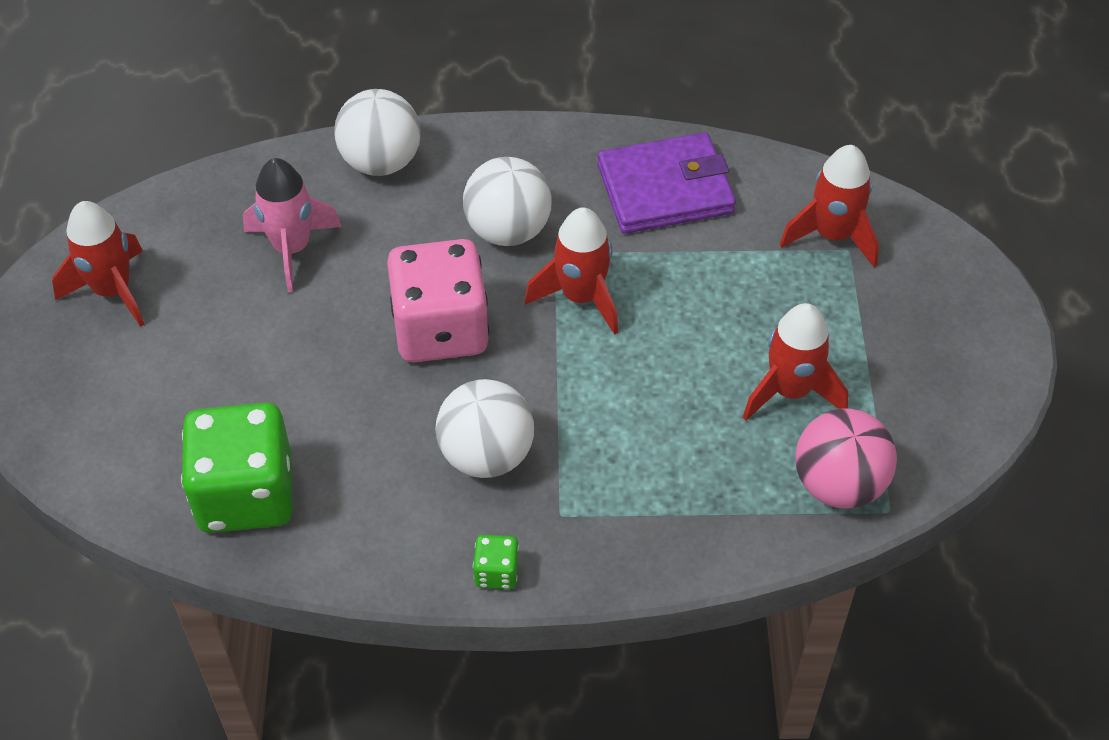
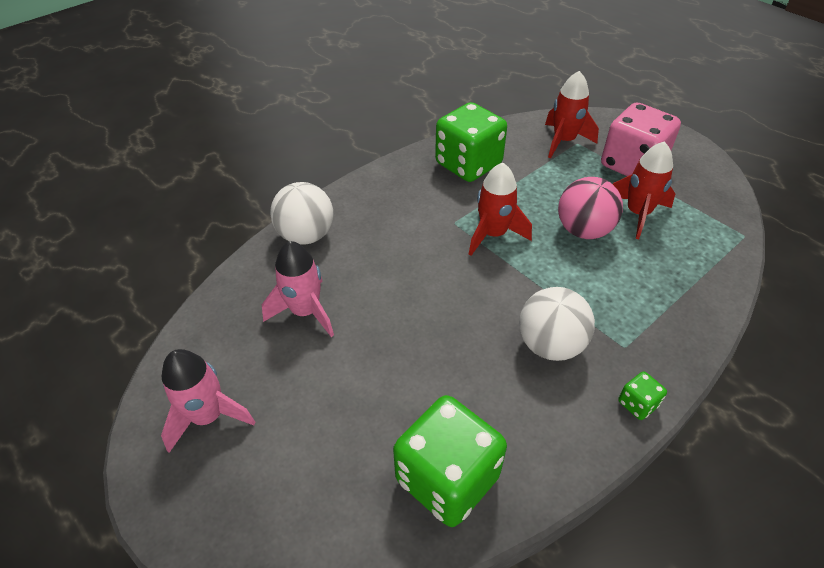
camera: 40 degrees left, 5 degrees down
(112, 291) = (208, 416): red rocket -> pink rocket
(440, 329) = (443, 297): pink dice -> pink dice (632, 165)
(508, 230) = (417, 227): white ball -> none
(665, 189) = (468, 164): purple wallet -> green dice
(838, 484) = (712, 239): pink ball -> pink ball (583, 230)

